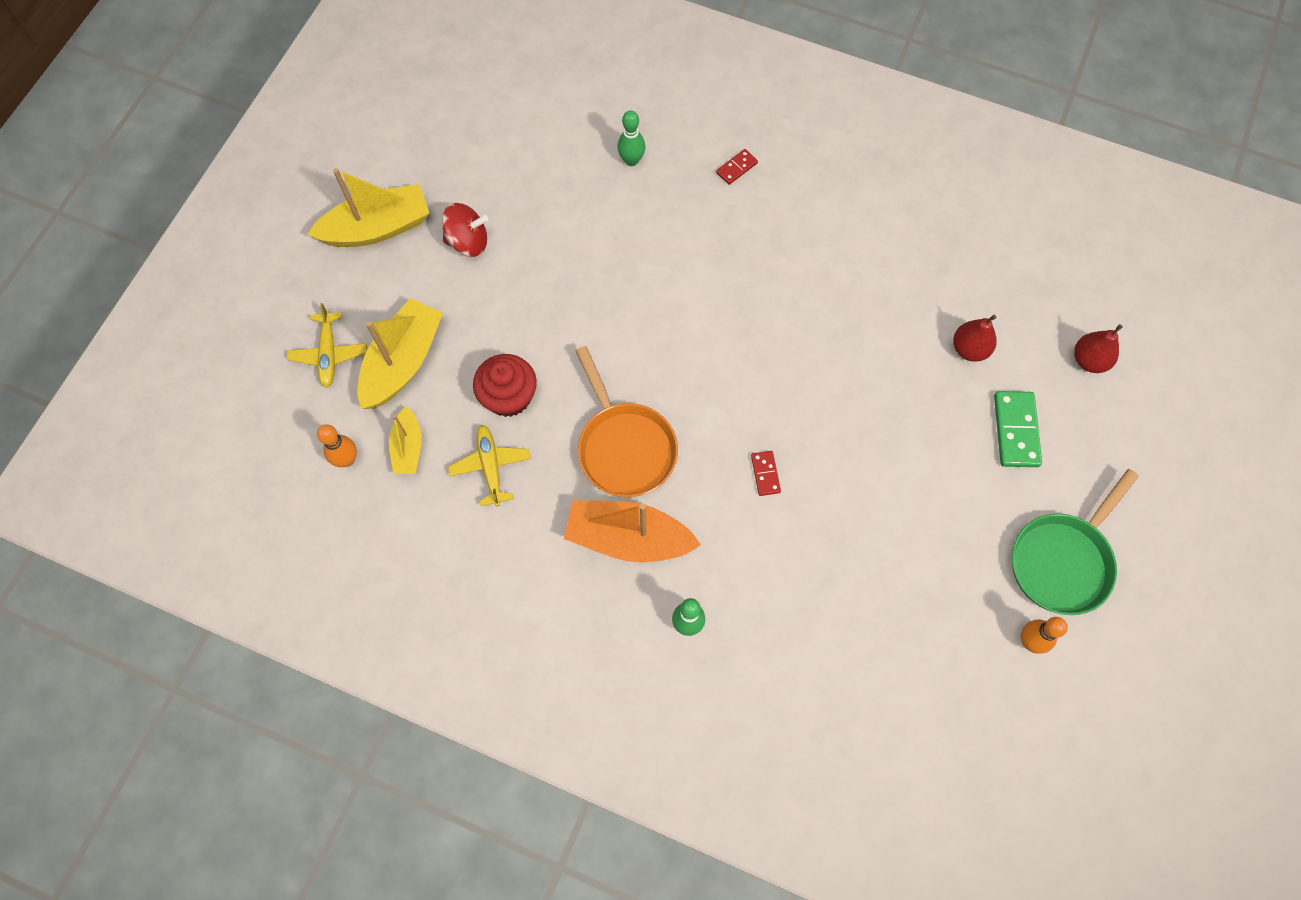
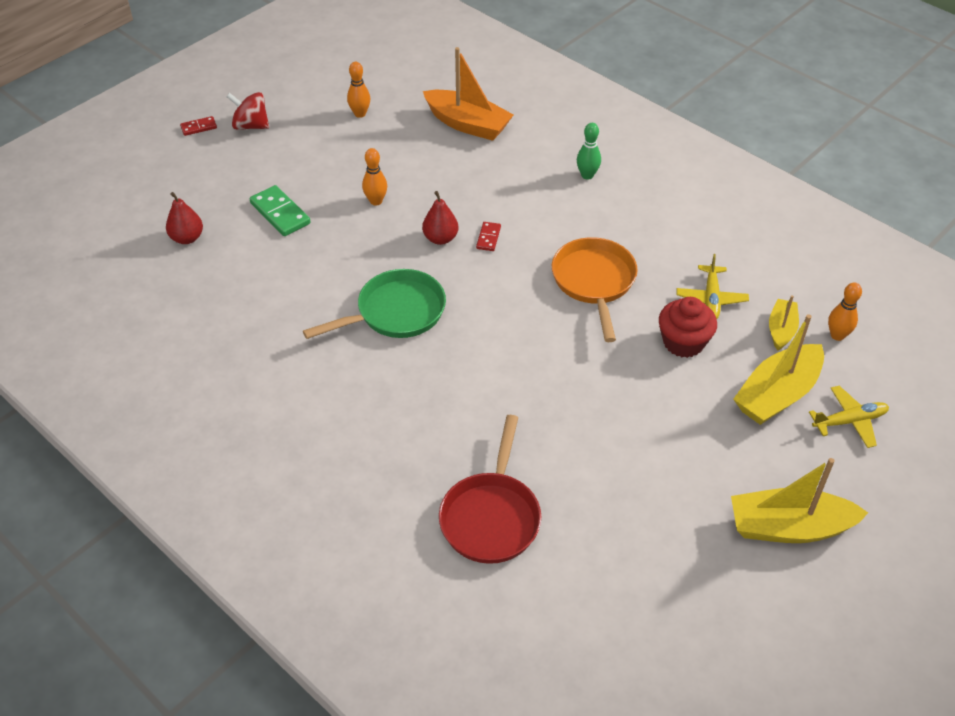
camera: 160 degrees left, 20 degrees down
(329, 354) = (849, 421): yellow plane -> yellow plane turned 60 degrees clockwise
(468, 242) = (692, 484): red spinning top -> red spinning top (251, 126)
(628, 538) = (612, 229): orange boat -> orange boat (468, 124)
(631, 160) = (491, 517): green bowling pin -> red pan
(736, 168) = (385, 475): red domino -> red domino (199, 127)
(920, 487) = (376, 201): none -> orange bowling pin
(969, 349) = (274, 270): red pear -> red pear (440, 238)
(1015, 430) = (280, 213): green domino -> green domino turned 60 degrees counterclockwise
(1063, 561) = (306, 142): green pan -> green pan (395, 312)

